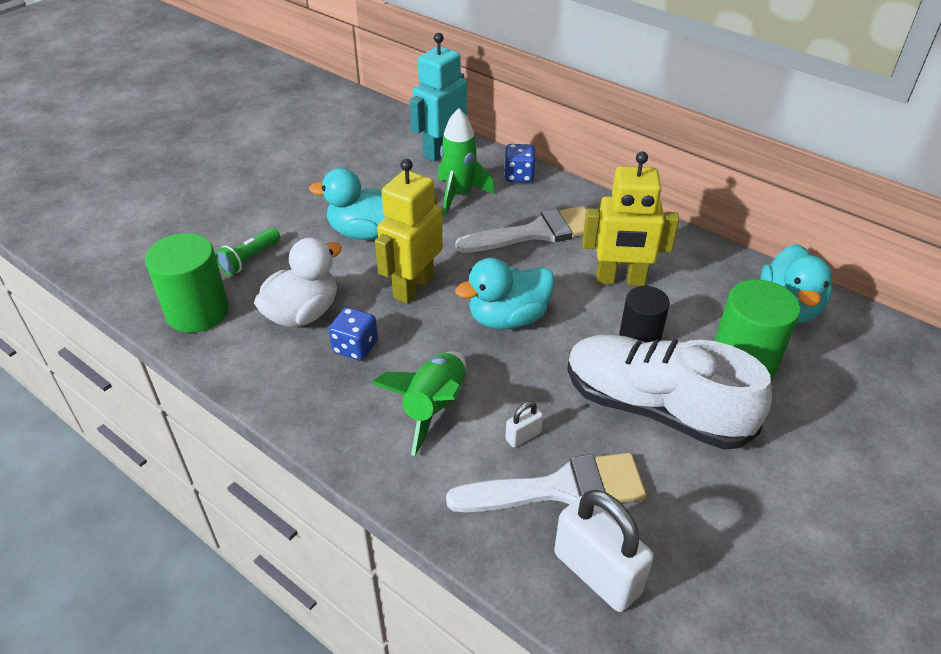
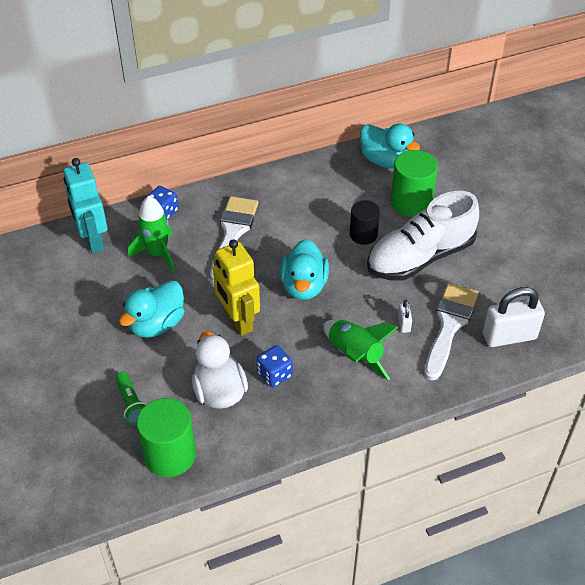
camera: 60 degrees left, 5 degrees up
(620, 280) = (309, 217): yellow robot -> none

